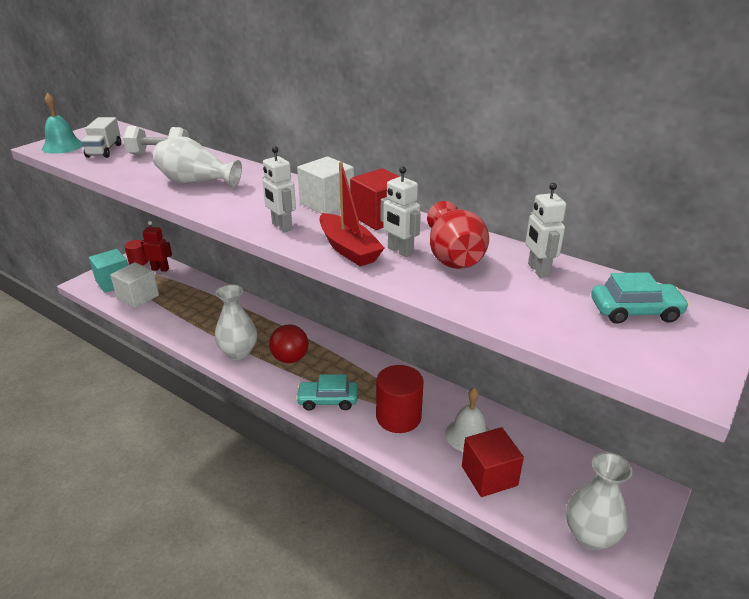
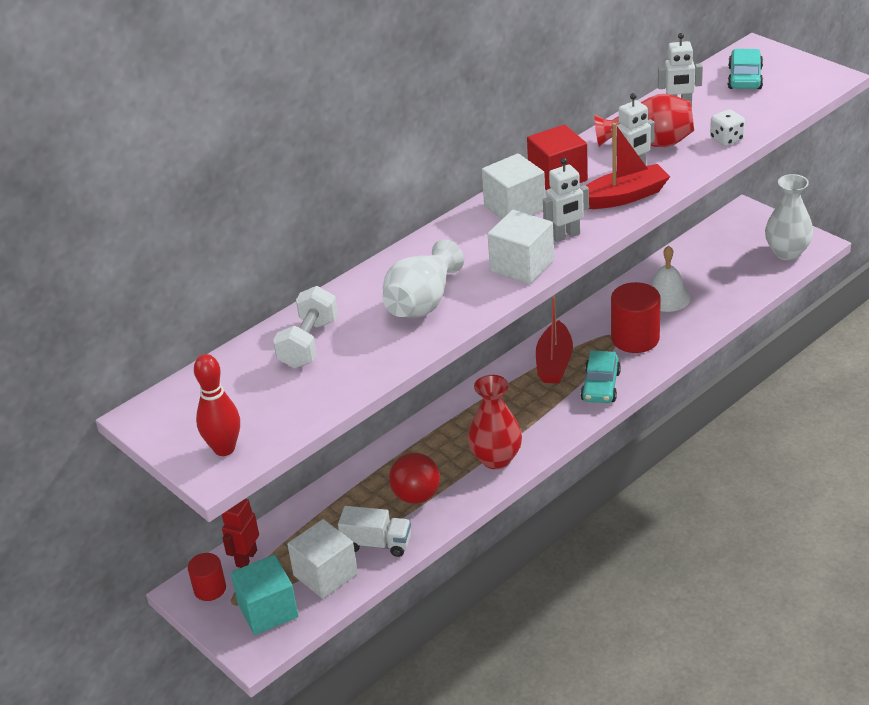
camera: 75 degrees left, 5 degrees up
(62, 146) = (224, 449): turquoise bell -> red bowling pin
(104, 151) = (265, 400): white truck -> white truck (377, 543)
(238, 212) = (522, 266): none -> white cube
(238, 353) = (496, 459): white vase -> red vase
(290, 359) = (519, 414): red ball -> red ball (416, 496)
(356, 371) = (554, 363): none -> red boat
(479, 302) = (726, 139): none -> white dice
(489, 476) = (719, 292): red cube -> none

